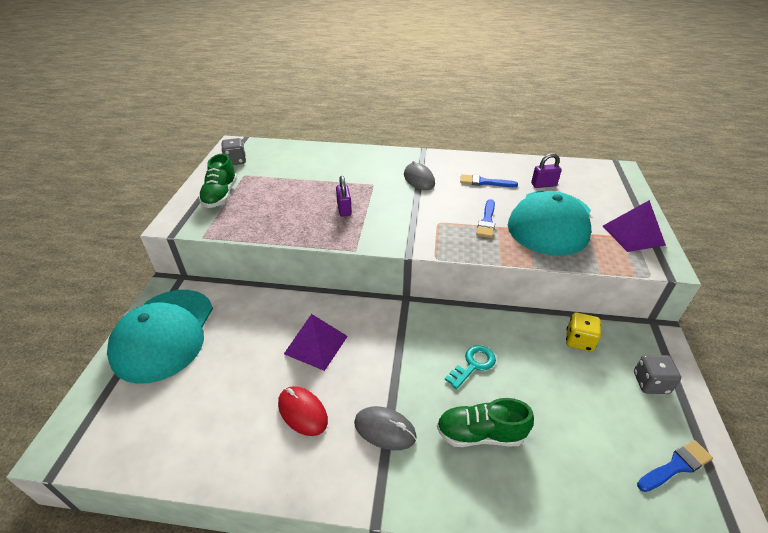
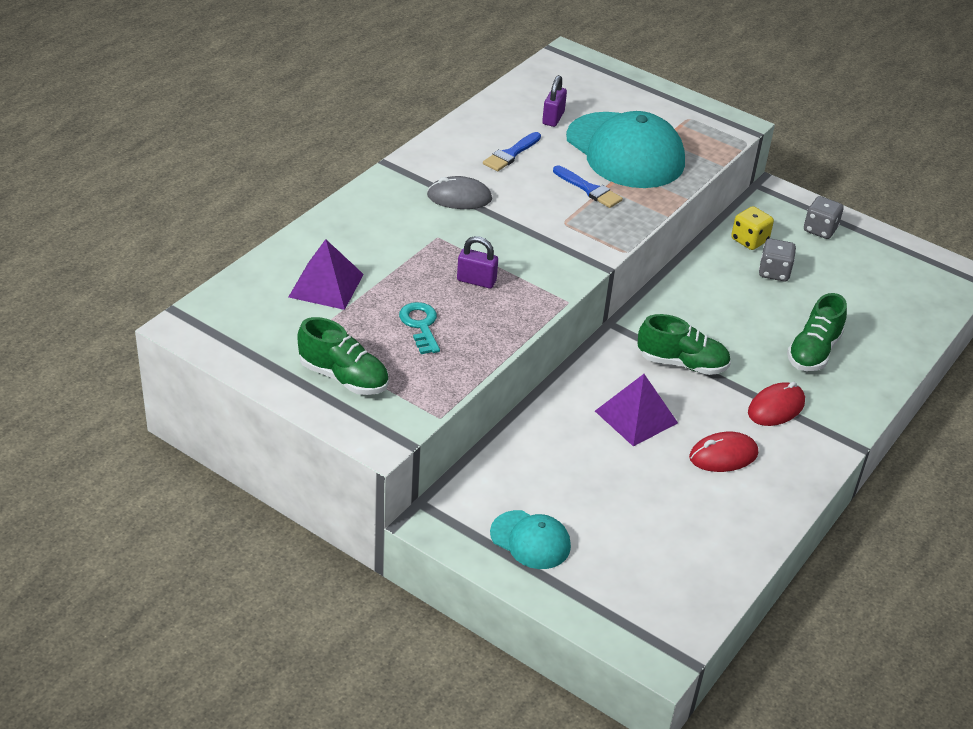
camera: 65 degrees left, 0 degrees up
(164, 334) = (530, 540): turquoise cap -> turquoise cap, size x0.51
(236, 161) = (248, 338): grey dice -> grey dice (774, 272)
(385, 430) = (776, 408): grey mouse -> red mouse
(393, 350) = (682, 363): none -> green shoe
(473, 364) = (735, 319): turquoise key -> turquoise key (420, 325)
(633, 235) = (685, 116): purple pyramid -> purple pyramid (326, 285)
(676, 466) = (898, 265): blue brush -> none

